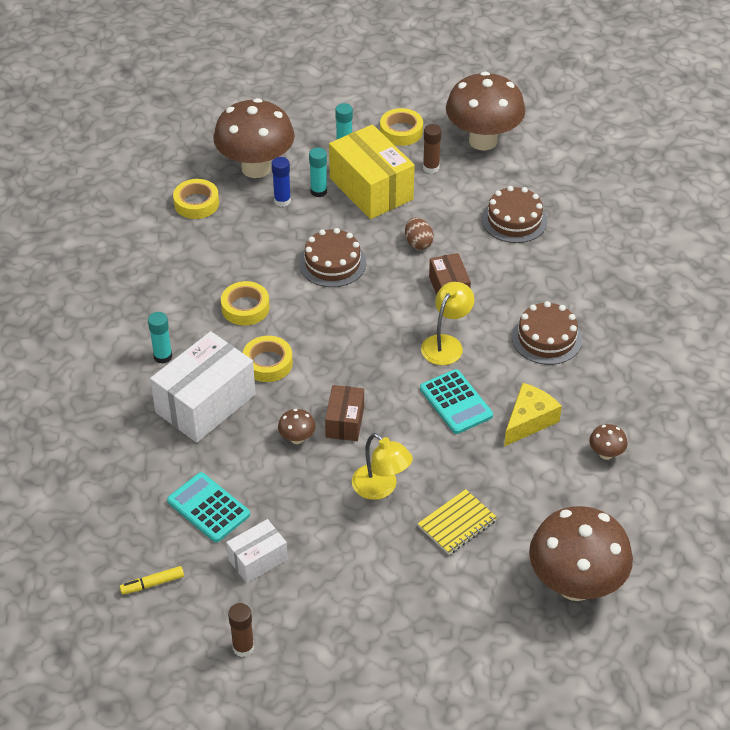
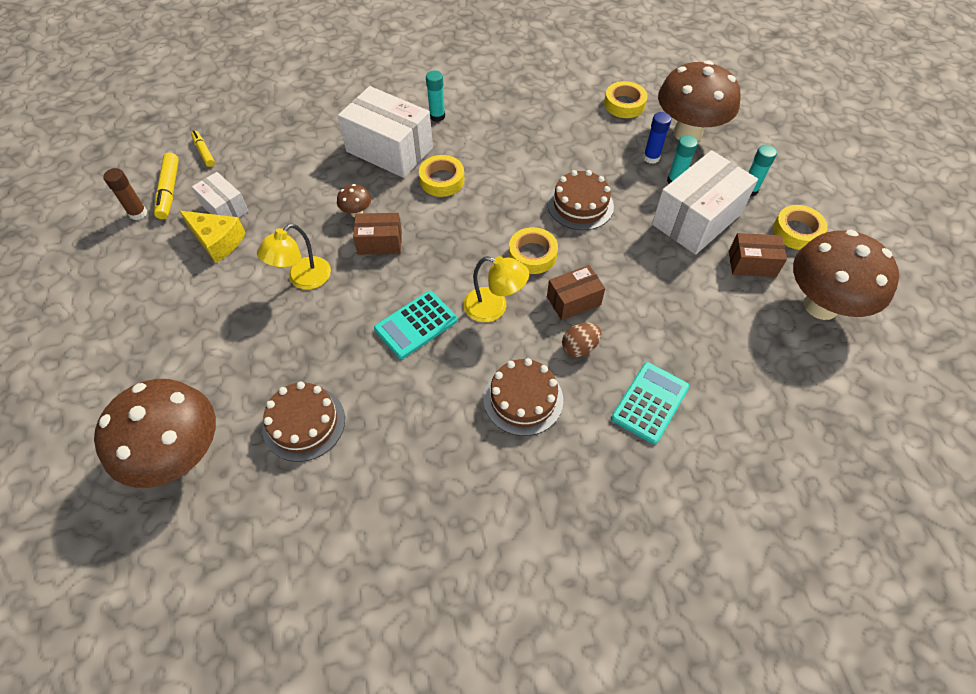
camera: 80 degrees right, 10 degrees up
(208, 508) = (278, 170): turquoise calculator -> turquoise calculator (650, 403)
(213, 617) = (169, 191): none -> yellow marker
(245, 308) = (505, 155): yellow tape -> yellow tape (532, 255)
(371, 189) = (696, 219): yellow box -> white box
(418, 243) = (631, 267): brown egg -> brown egg (579, 347)
(431, 168) = (752, 264): brown glue stick -> brown box
(457, 523) = (261, 343): yellow notebook -> none
(514, 220) = (701, 349): brown cake -> brown cake (304, 423)
(529, 421) = (399, 392): yellow cheese -> yellow cheese (217, 241)
(606, 454) = (359, 473): brown mushroom -> none

